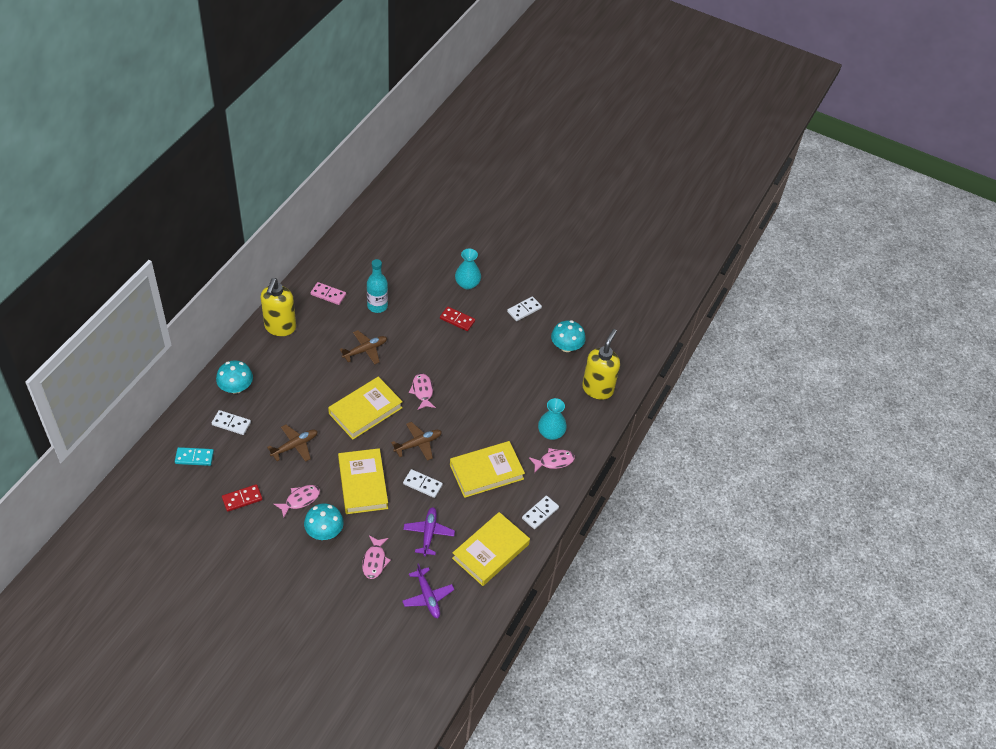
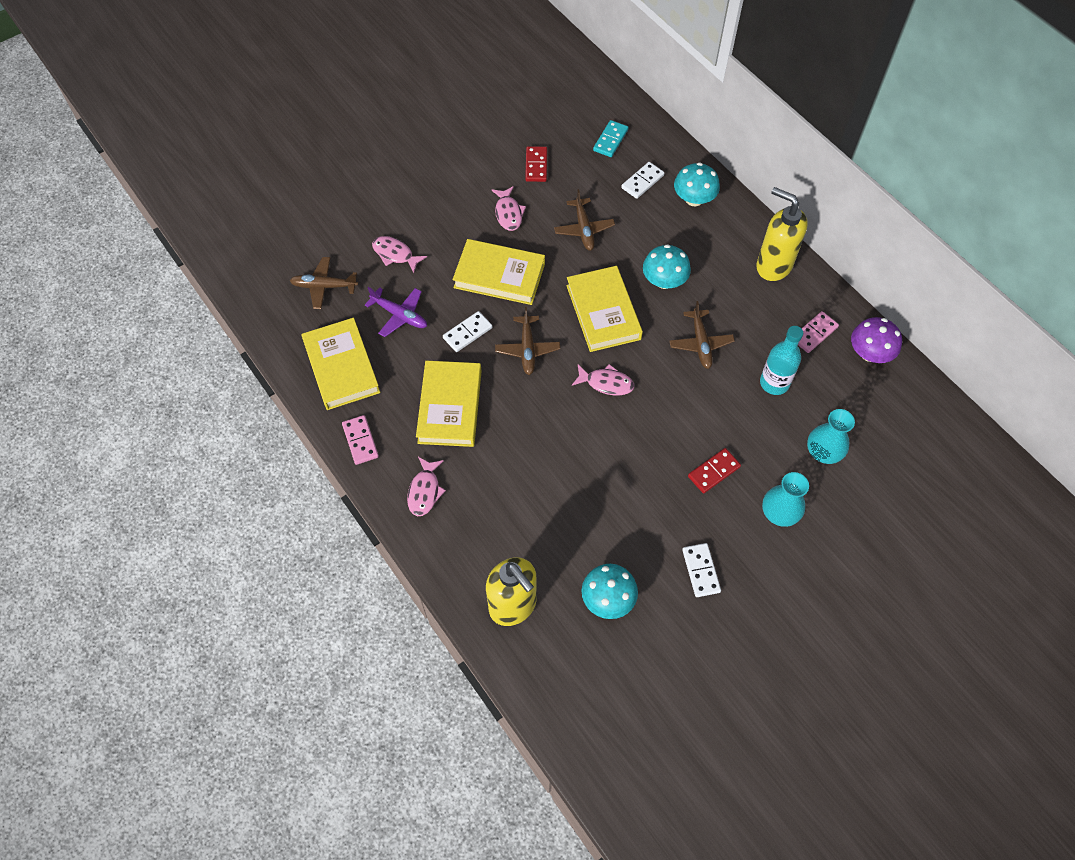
camera: 120 degrees right, 10 degrees up
(324, 531) = (457, 222): turquoise mushroom -> turquoise mushroom (664, 281)
(330, 265) = (869, 353): none -> purple mushroom
(428, 597) = (324, 286): purple plane -> brown plane
(540, 513) = (360, 441): white domino -> pink domino
(551, 433) = (470, 507): turquoise vase -> turquoise vase (823, 452)

